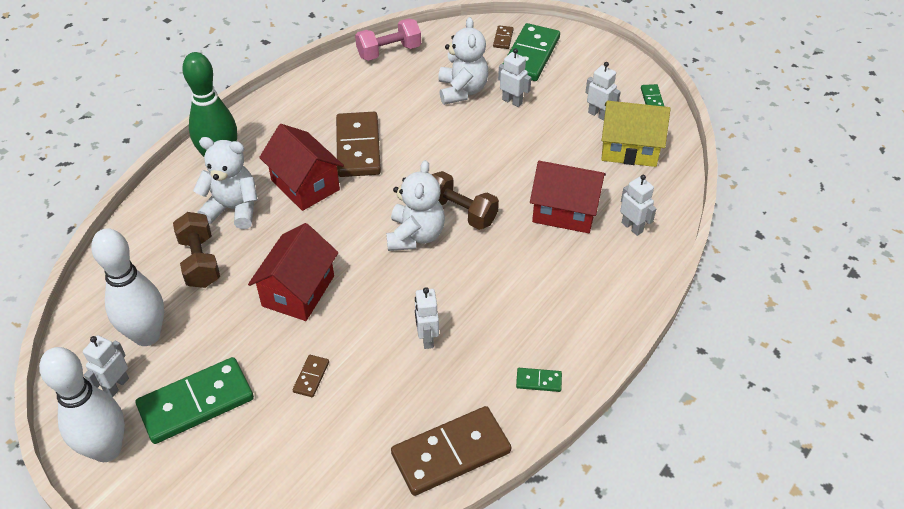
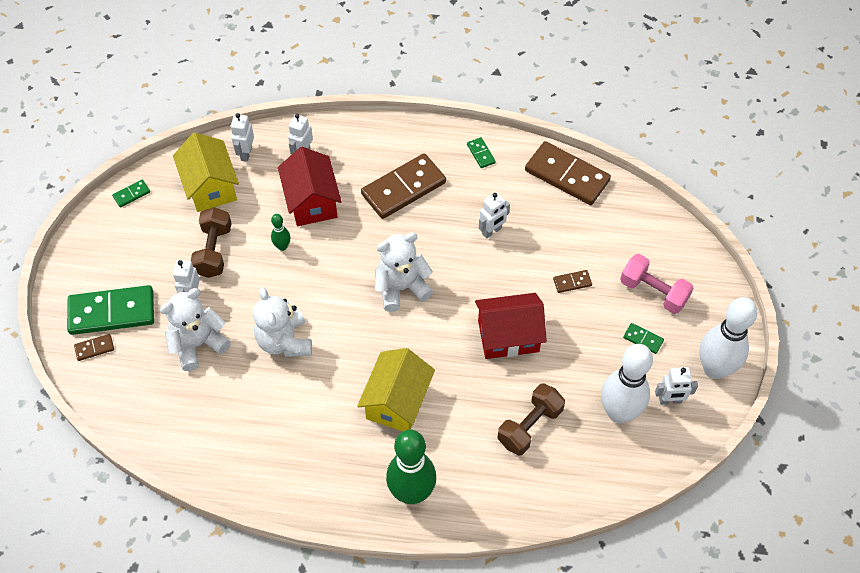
camera: 120 degrees left, 10 degrees up
(196, 403) = (643, 339): green domino -> green domino, size x0.43
(233, 209) = (460, 440): white teddy bear -> white teddy bear (284, 341)
(305, 185) = (397, 402): red house -> yellow house
(358, 147) = (325, 387): brown domino -> brown domino (403, 188)
(389, 52) = (168, 441): pink dumbbell -> pink dumbbell (653, 292)
(460, 212) = (357, 270): brown dumbbell -> brown dumbbell (214, 251)
(525, 172) = (282, 246): none -> green bowling pin
(598, 115) = (176, 224): white robot -> white robot (246, 153)

